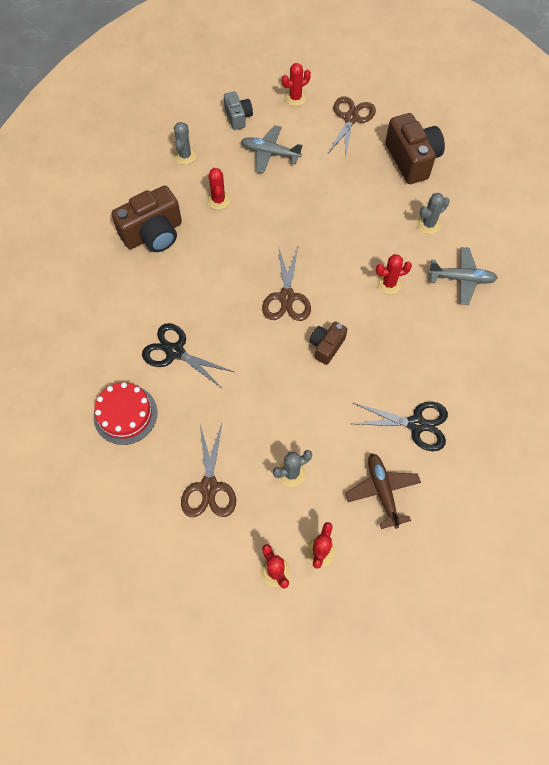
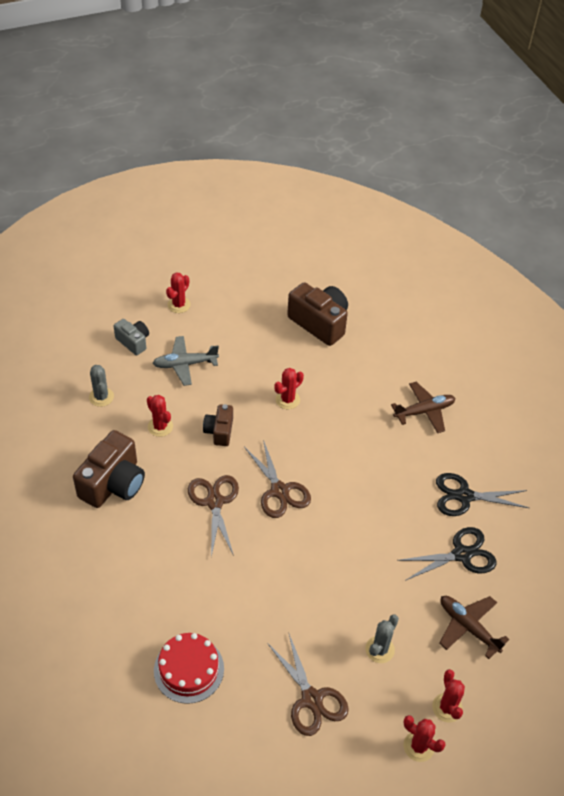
camera: 30 degrees left, 15 degrees down
(175, 352) = (203, 587): black scissors -> black scissors (464, 496)
(326, 346) = (342, 520): brown camera -> brown camera (219, 431)
(351, 118) = (242, 306): brown scissors -> brown scissors (214, 502)
(389, 283) = (365, 441): red cactus -> red cactus (287, 400)
(428, 224) = (368, 374): grey cactus -> none
(461, 279) = (424, 411): grey plane -> brown plane

